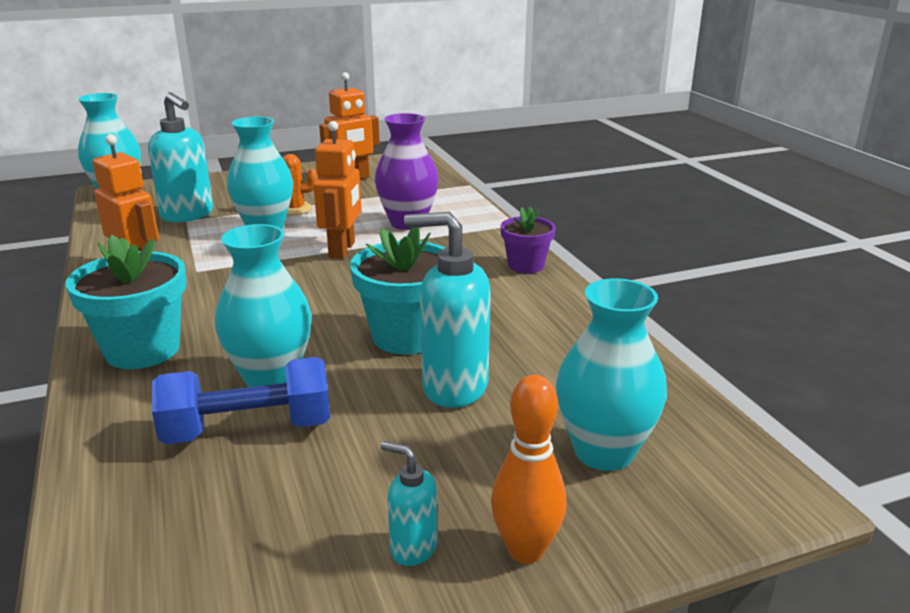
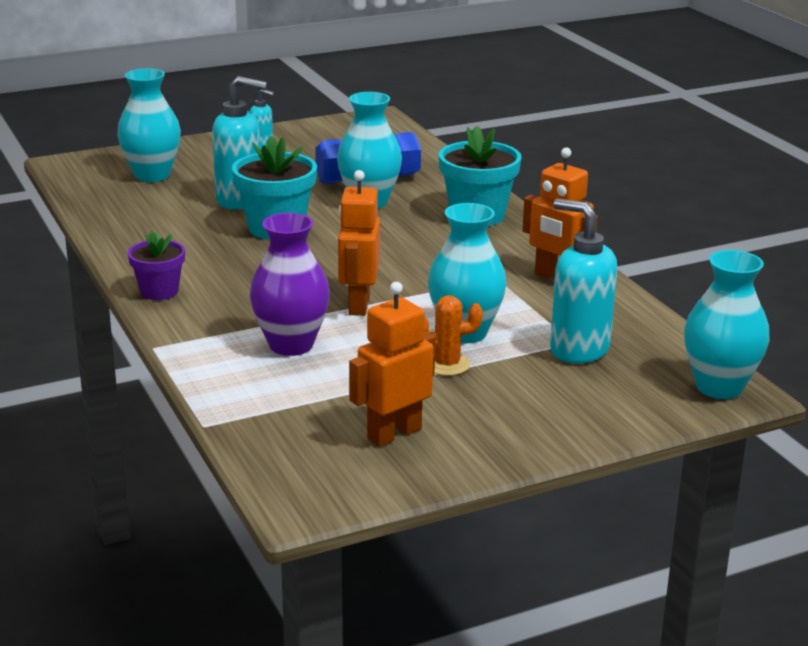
camera: 175 degrees right, 0 degrees up
(525, 550) = (208, 146): orange bowling pin -> none

